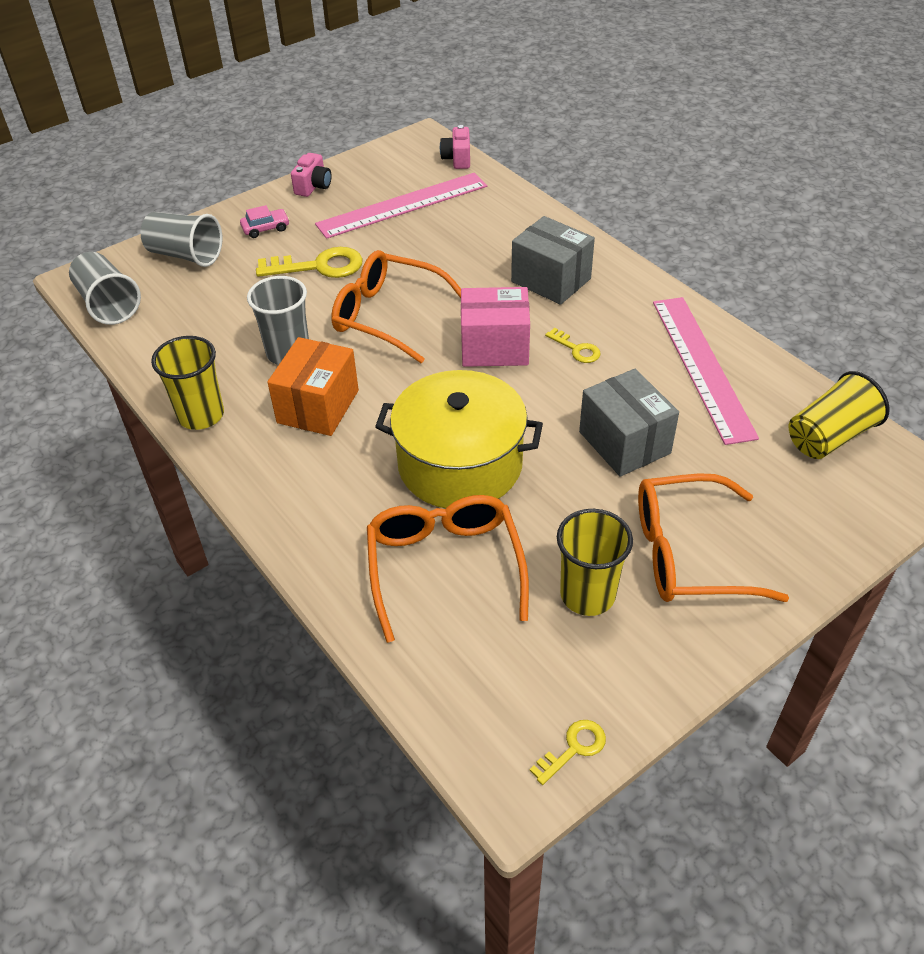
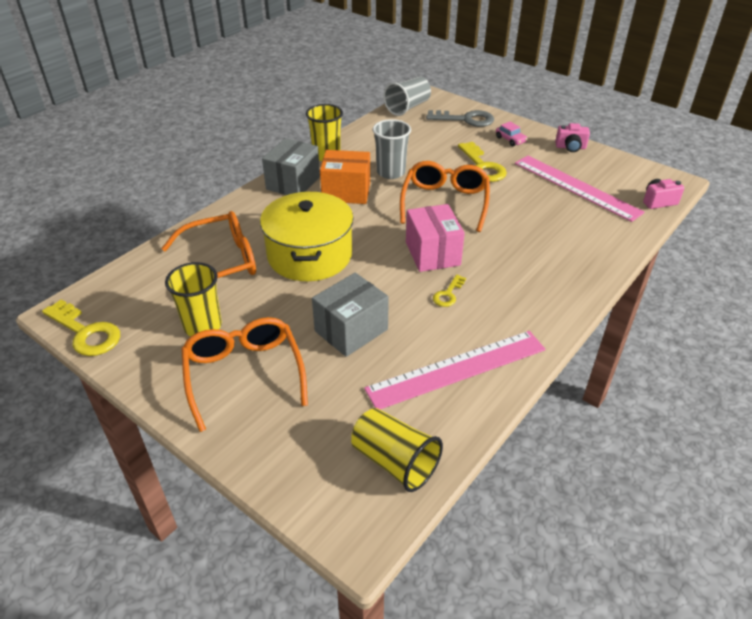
camera: 75 degrees right, 5 degrees down
(185, 255) = (465, 119): grey cup -> grey key
(551, 280) = (527, 271): grey box -> grey box (293, 183)
(573, 748) = (86, 333): yellow key -> yellow key, size x1.86

